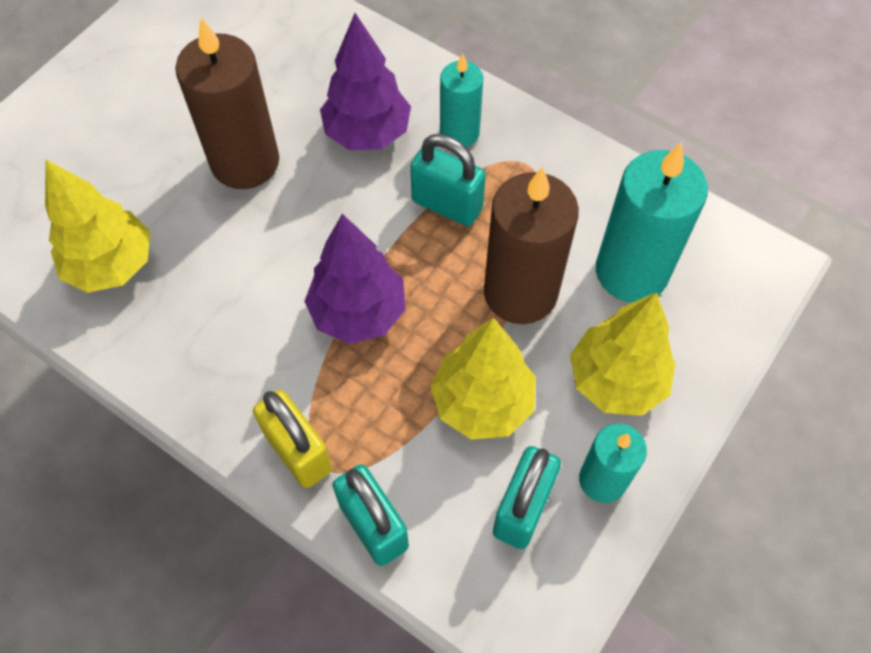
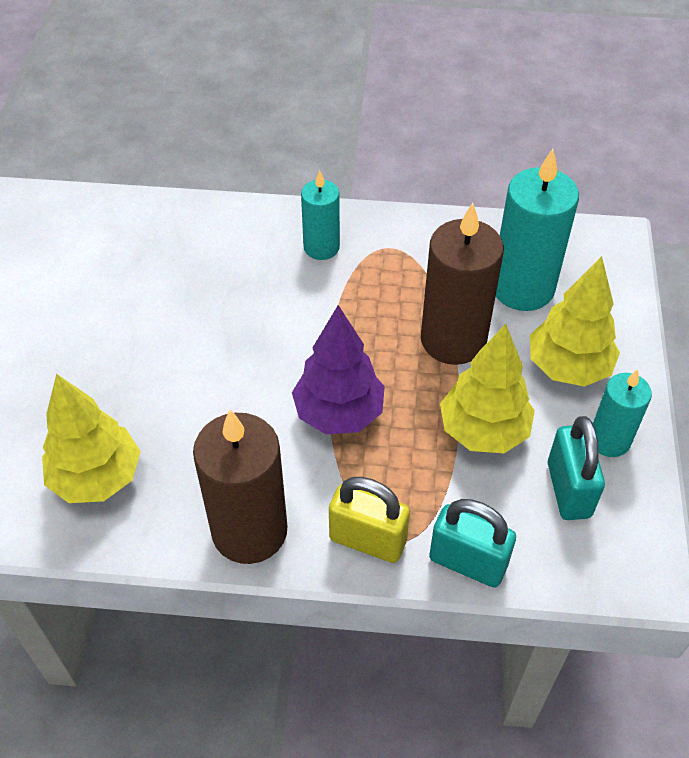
camera: 30 degrees left, 10 degrees down
(245, 162) = (158, 344): brown candle -> brown candle (249, 531)
(367, 133) = (247, 279): purple tree -> none
(447, 205) = (350, 303): turquoise padlock -> none

